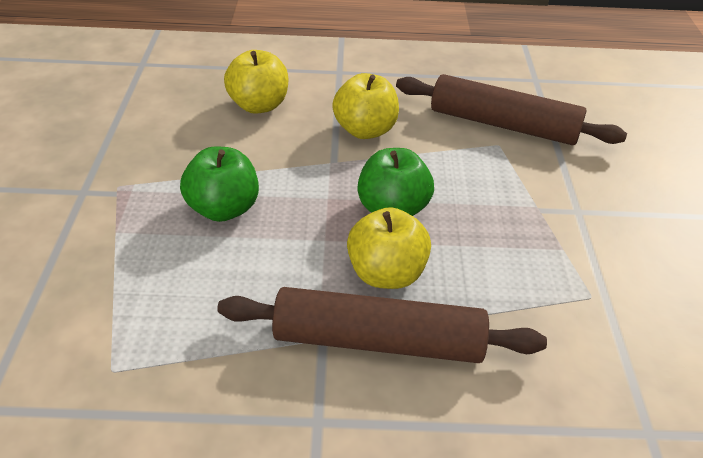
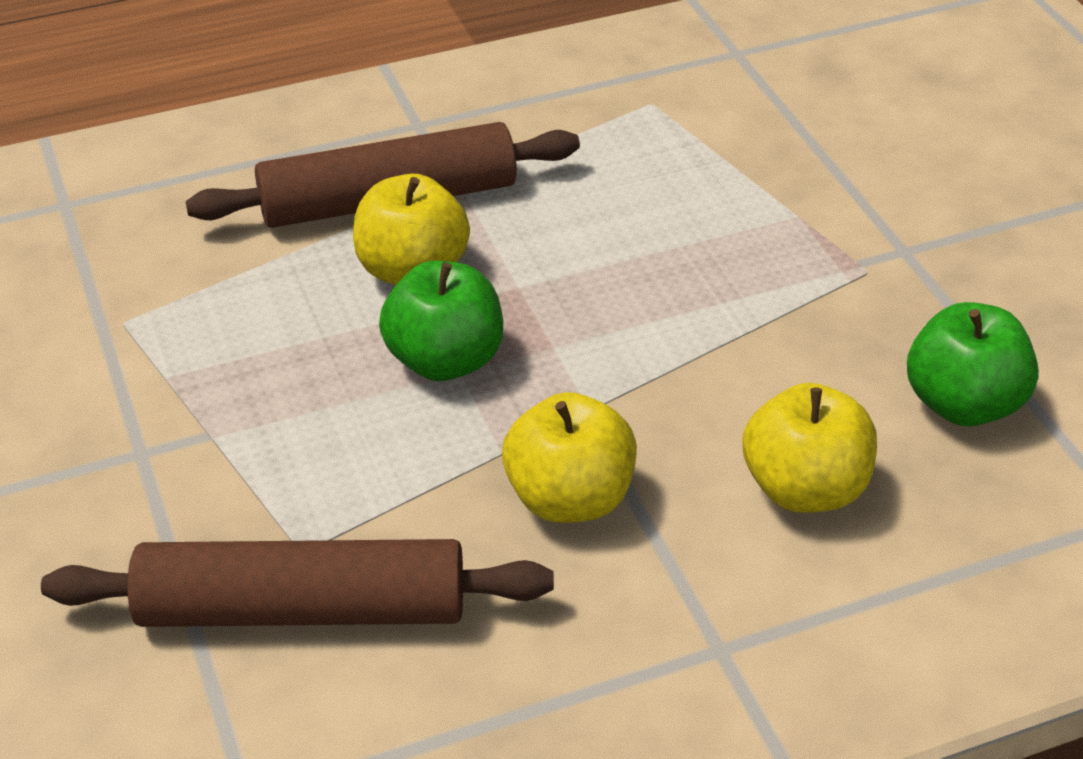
camera: 160 degrees right, 0 degrees up
(223, 209) = (690, 286): green apple -> green apple (963, 404)

